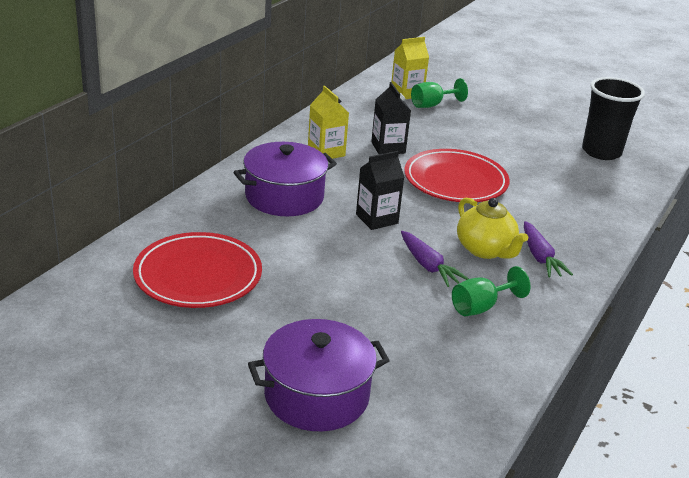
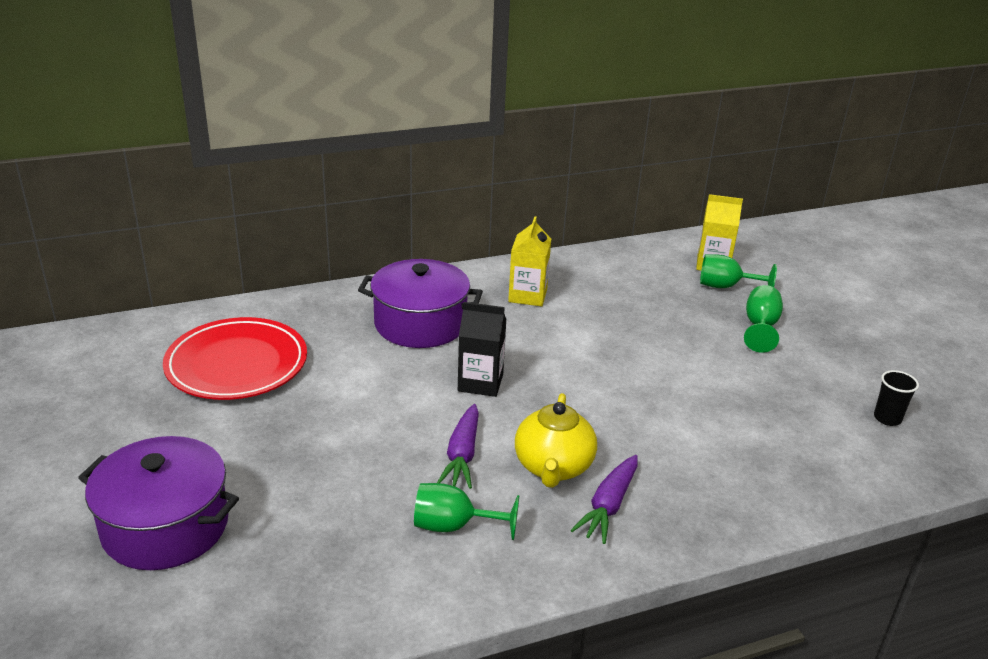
camera: 40 degrees right, 0 degrees up
(388, 147) = (603, 314): black carton -> none
(455, 181) = (630, 378): red plate -> none
(481, 123) = (760, 327): none -> green goblet
(601, 152) = (887, 418): black cup -> black cup, size x0.46

